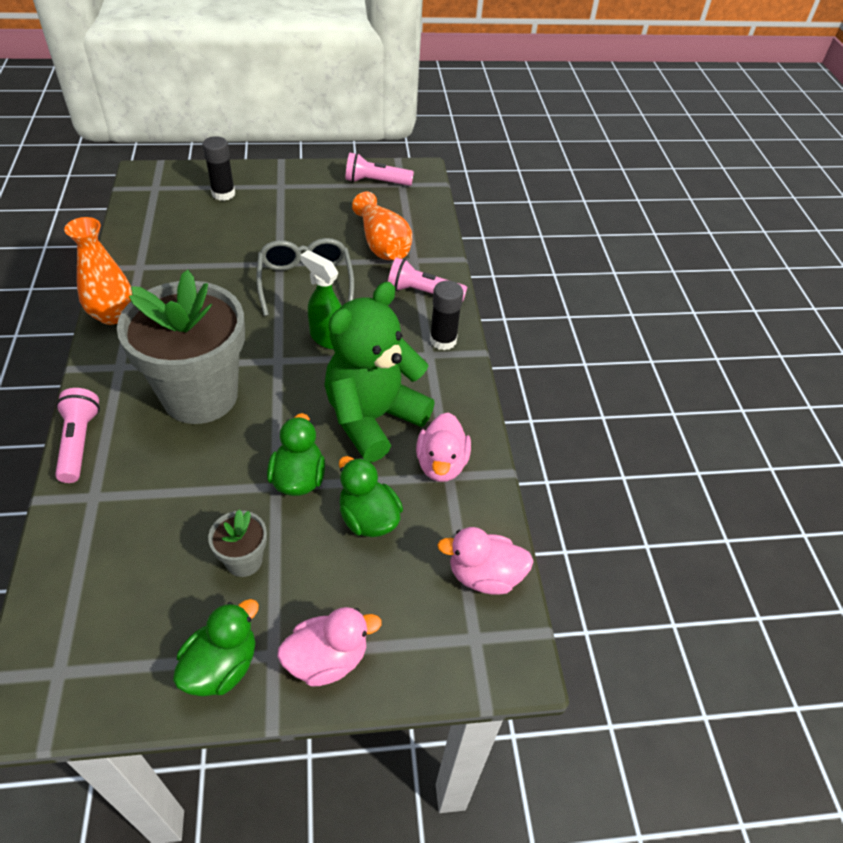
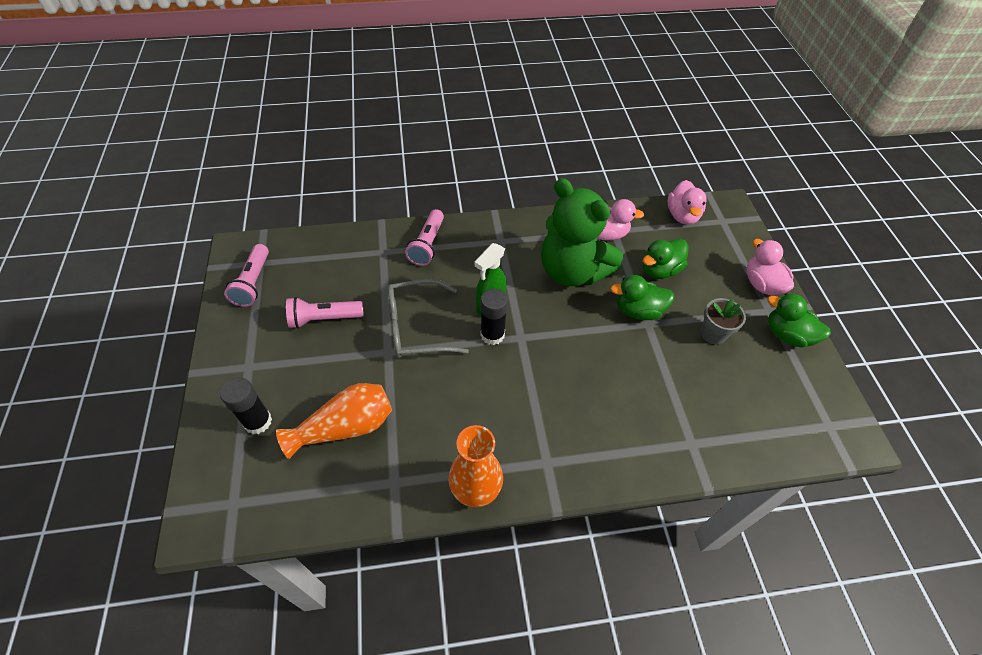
camera: 90 degrees left, 5 degrees up
(79, 442) = (642, 471): pink flashlight -> pink flashlight (324, 319)
(200, 395) = (571, 387): grey flower pot -> none
(382, 244) = (359, 274): orange vase -> orange vase (345, 427)
(443, 340) = (484, 233): black glue stick -> black glue stick (492, 334)

